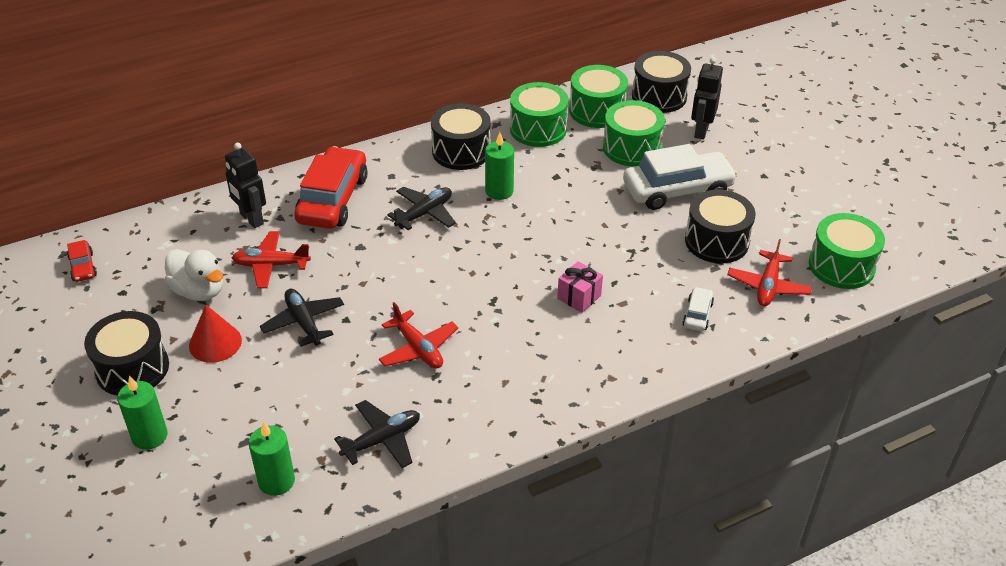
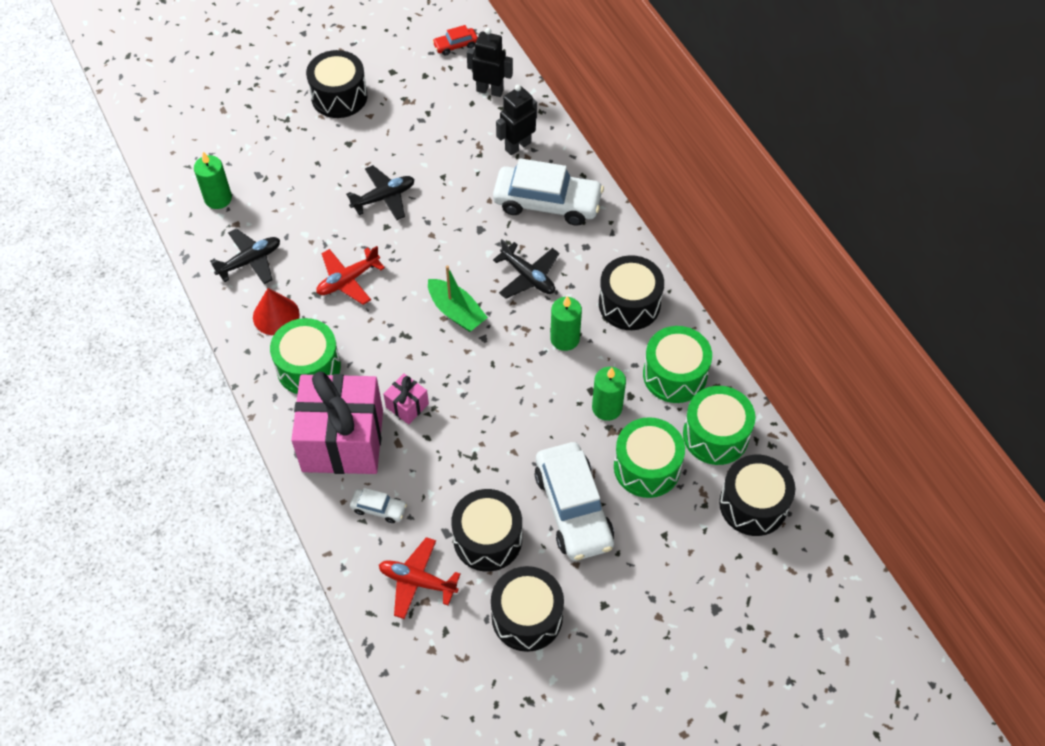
camera: 90 degrees right, 15 degrees up
(149, 436) = (270, 118): green candle -> green candle (607, 408)
(199, 291) = (424, 123): white duck -> none
(215, 343) = (363, 142): red cone -> red cone (276, 315)
(271, 265) = (456, 167): red plane -> none
(333, 199) = (547, 203): red car -> white car
(382, 440) = (250, 261): black plane -> black plane turned 90 degrees counterclockwise
(465, 263) = (456, 312): none -> green boat
(624, 344) = (343, 440): none -> pink gift
(701, 131) = (685, 545): black robot -> black robot (490, 90)
(785, 218) = (527, 617): none -> black drum
(841, 266) = (447, 663): green drum -> green drum (308, 367)

